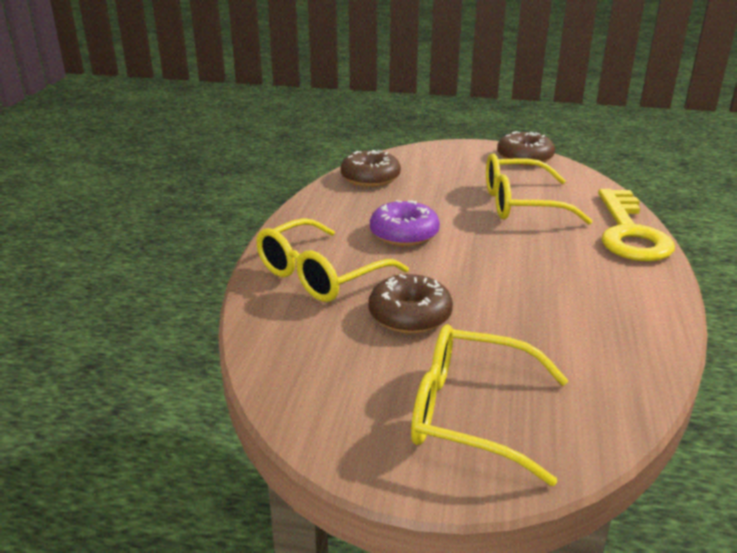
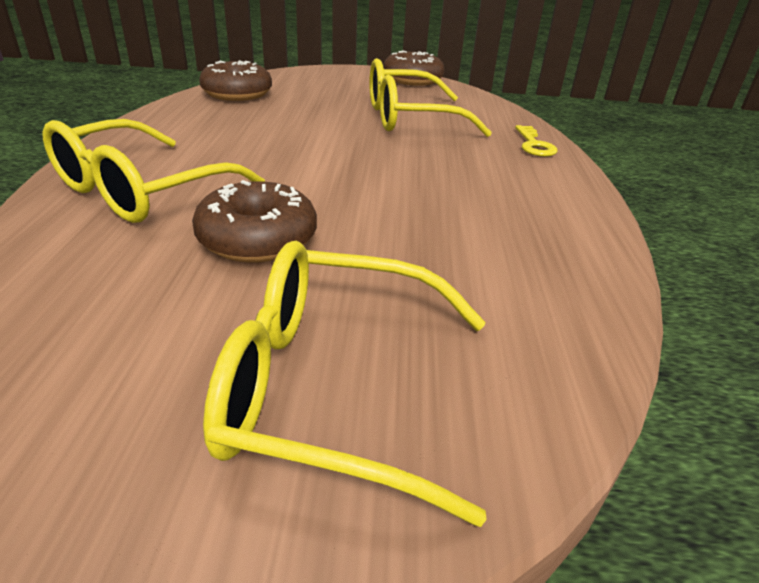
camera: 10 degrees left, 5 degrees up
(404, 234) = (267, 146): purple donut -> none
(629, 233) = (534, 145): yellow key -> yellow key, size x0.44

